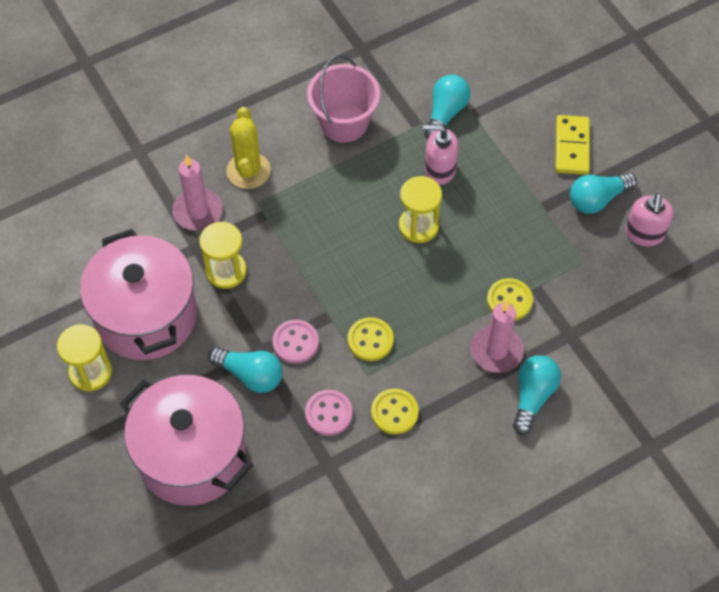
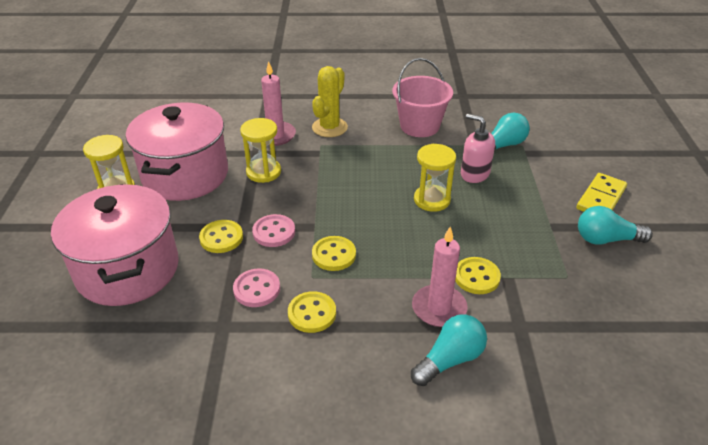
camera: 30 degrees right, 20 degrees down
(250, 375) = (221, 238): turquoise light bulb -> yellow button
(644, 234) = (641, 280): pink soap dispenser -> none

